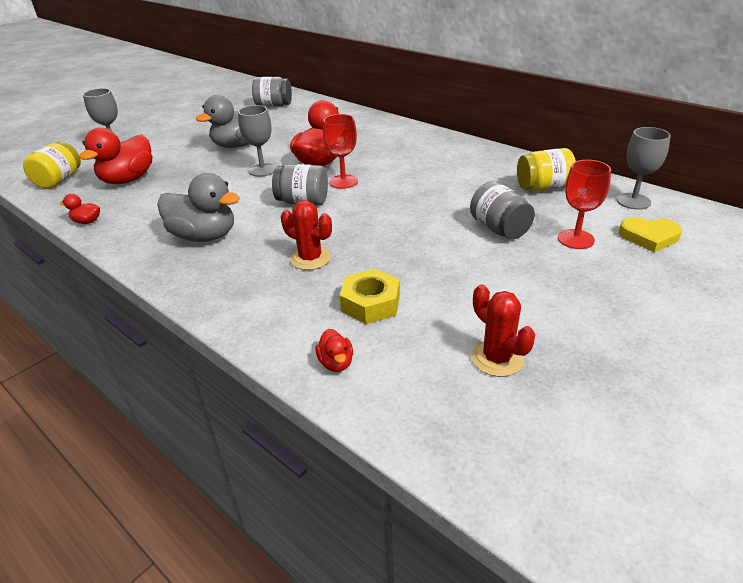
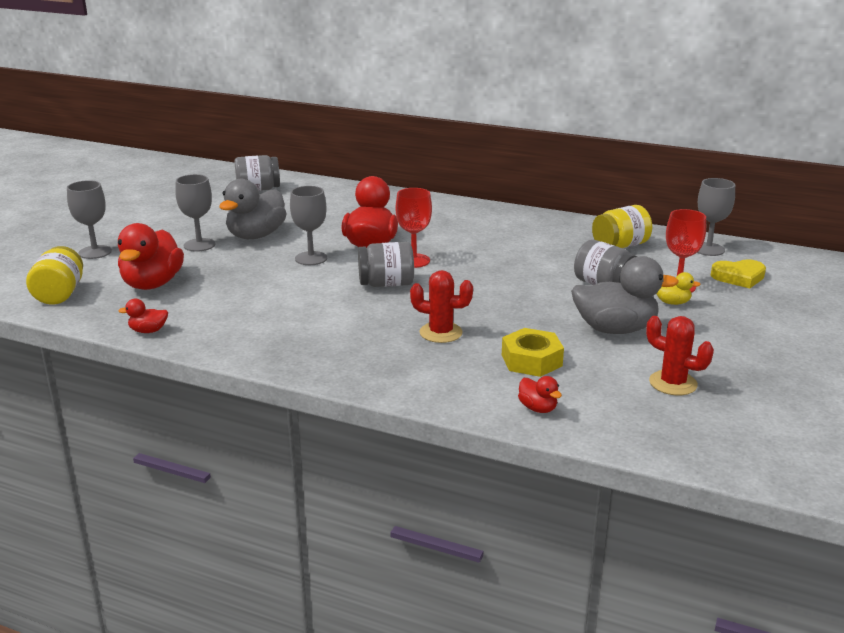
camera: 20 degrees left, 10 degrees down
(191, 149) = (199, 245): none -> grey goblet
(204, 236) = (306, 328): grey duck -> grey duck (615, 329)
(557, 258) = (672, 302): none -> yellow duck

